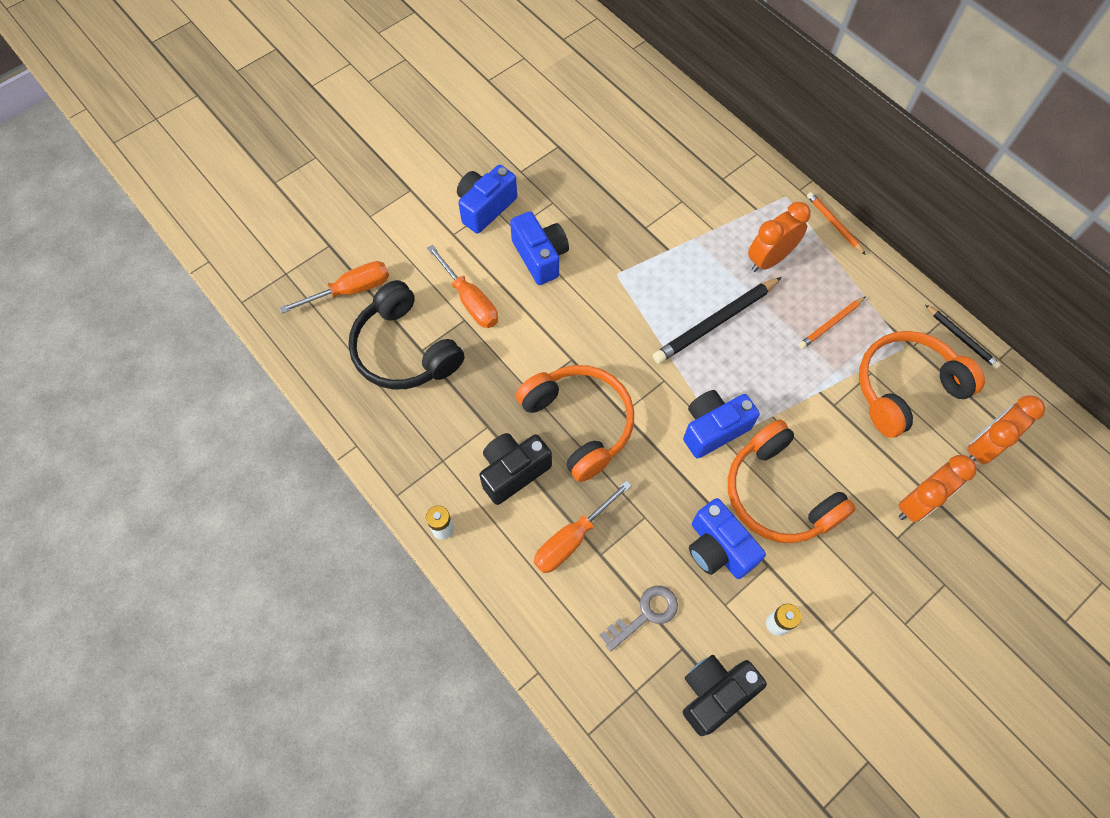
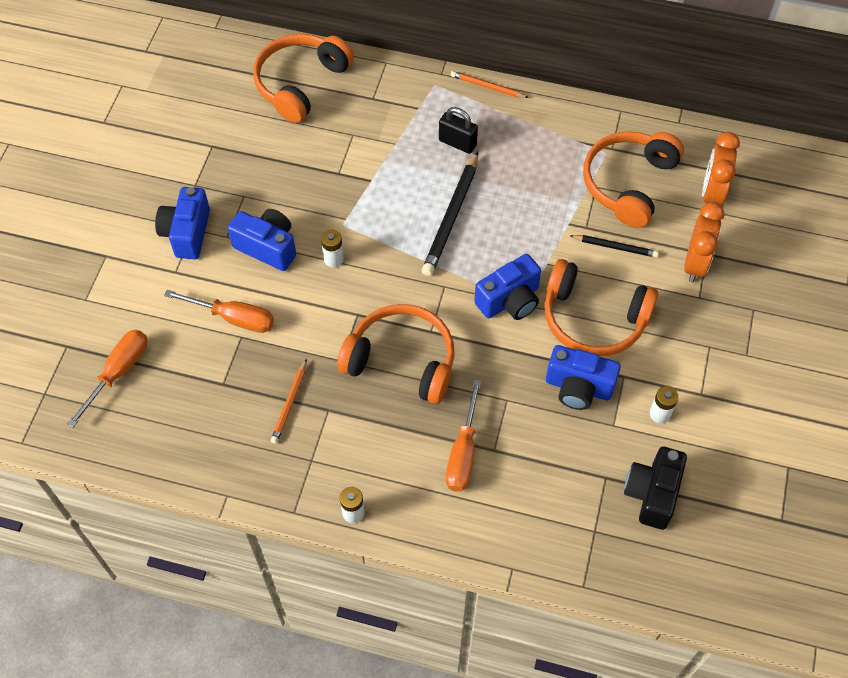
camera: 35 degrees left, 5 degrees down
(404, 350) = (208, 392): black headphones -> none
(513, 471) = (377, 432): black camera -> none
(587, 299) = (333, 259): none -> white battery
(645, 614) = (560, 471): grey key -> none
(669, 132) = (300, 83): none -> orange headphones
(713, 429) = (510, 300): blue camera -> blue camera turned 150 degrees counterclockwise
(769, 259) = (457, 143): orange clock -> black padlock
(830, 324) = (540, 167): orange pencil -> orange pencil (289, 403)
(961, 338) = (642, 122): black pencil -> black pencil (615, 247)

